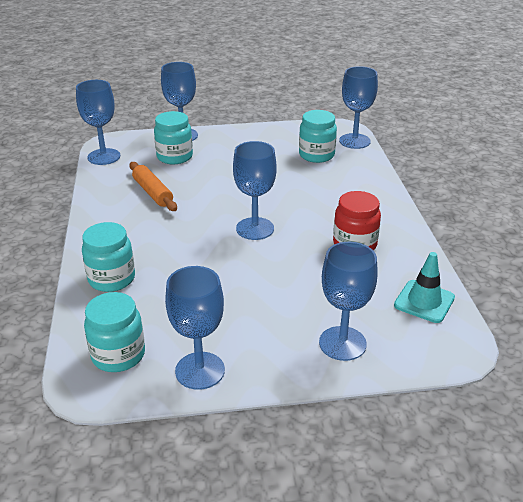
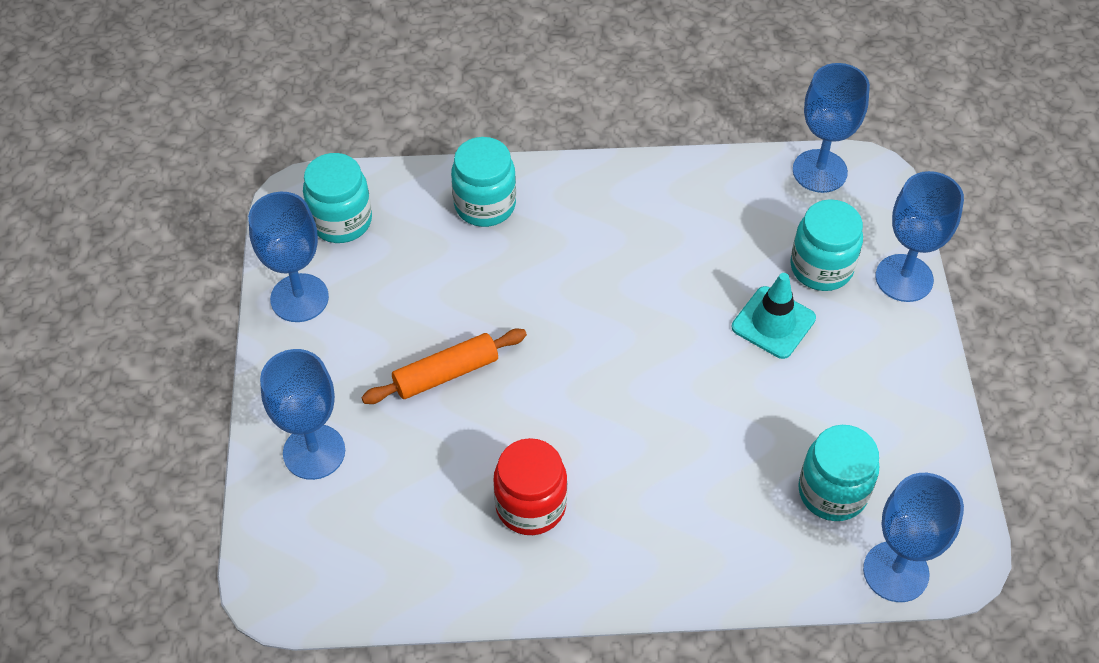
camera: 95 degrees right, 20 degrees up
(153, 192) = (701, 241): orange rolling pin -> orange rolling pin (446, 374)
(255, 228) = (587, 372): blue goblet -> none
(424, 301) = (378, 572): turquoise traffic cone -> turquoise traffic cone (773, 323)

